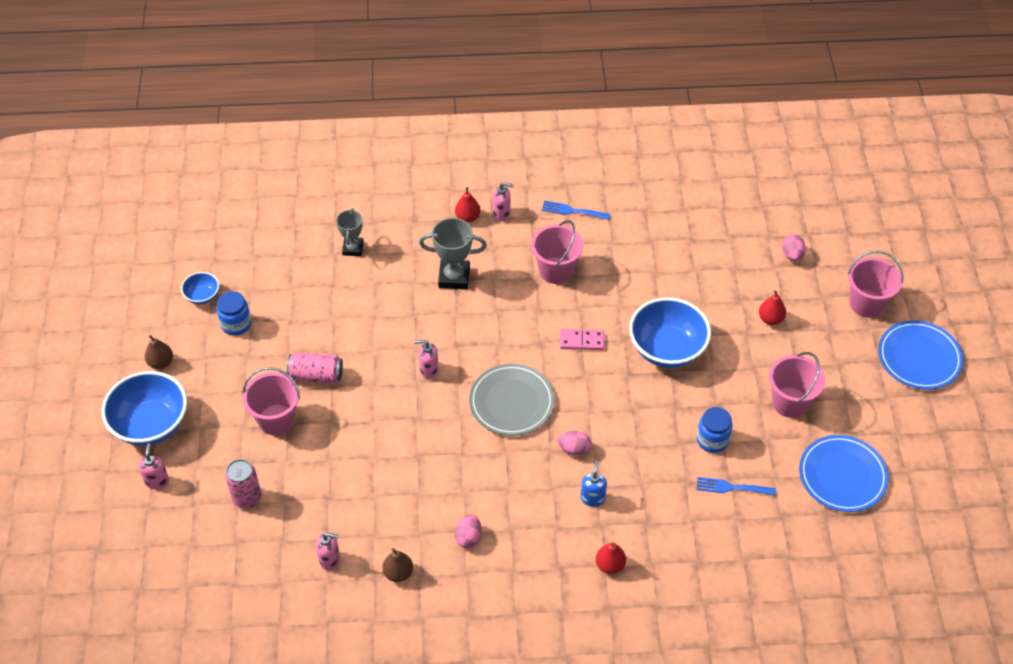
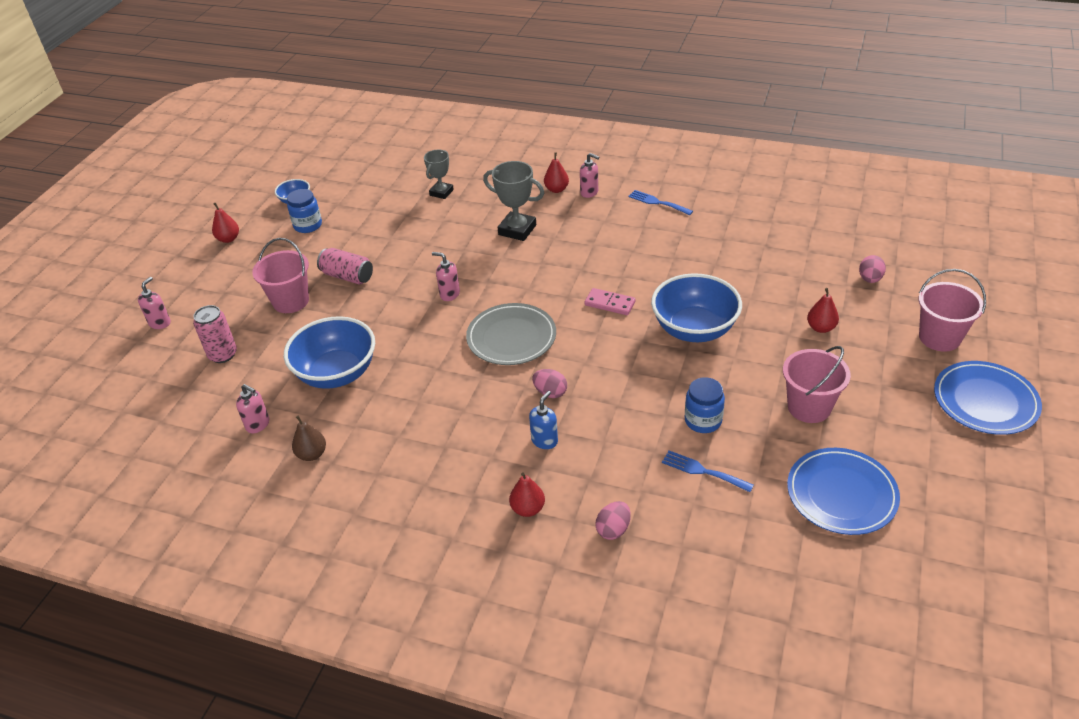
camera: 25 degrees right, 10 degrees down
(151, 424) = (187, 280): blue bowl -> blue bowl (337, 373)
(161, 362) = (228, 239): brown pear -> red pear
(468, 537) = (399, 442): pink egg -> pink egg (613, 529)
(556, 270) = (616, 243): pink bucket -> none

